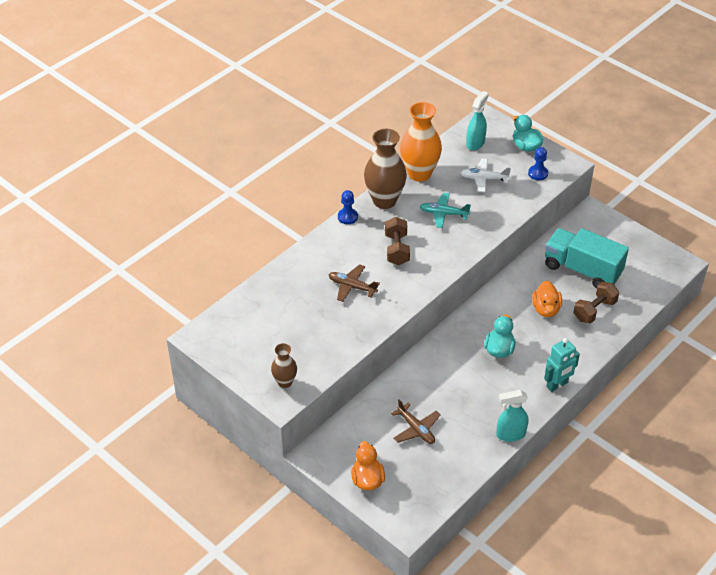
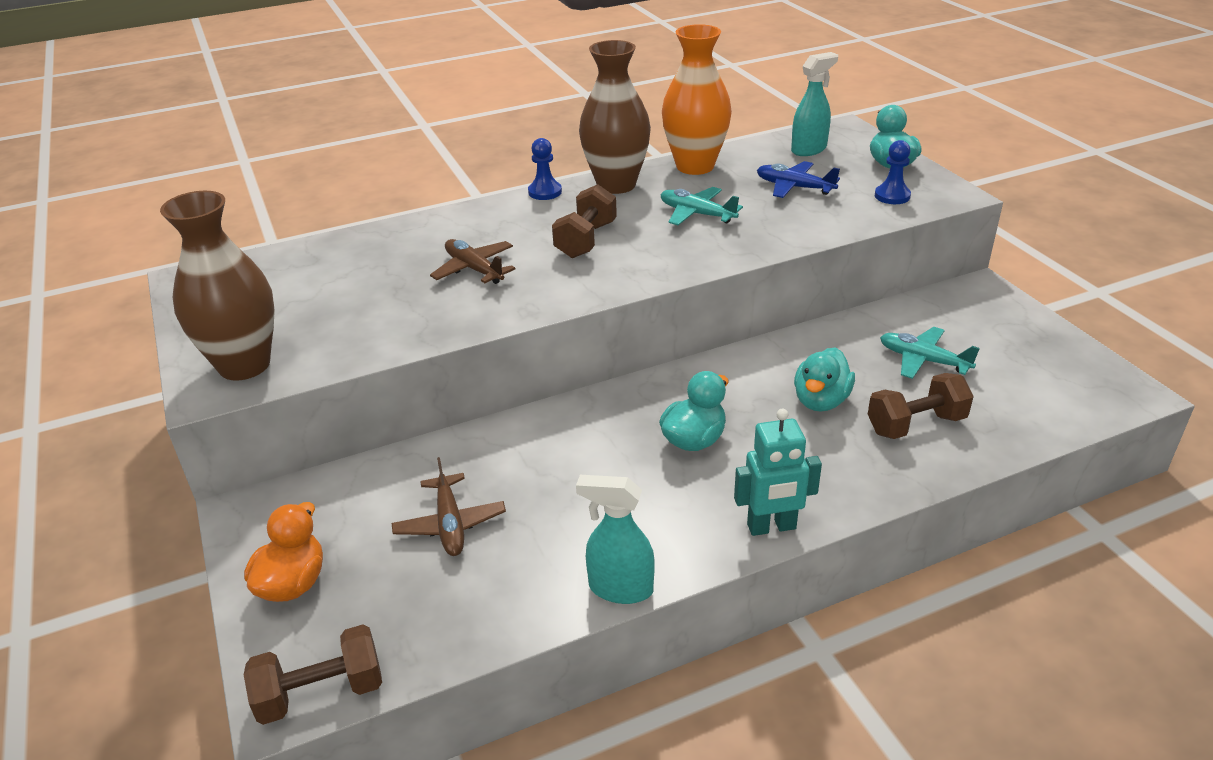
camera: 25 degrees right, 10 degrees down
(285, 382) = (244, 365): brown vase -> brown vase, size x1.85
(419, 519) = (321, 693): none -> brown dumbbell
(483, 179) = (794, 187): white plane -> blue plane
(546, 309) = (821, 401): orange duck -> turquoise duck
(582, 270) = (923, 360): turquoise truck -> turquoise plane

